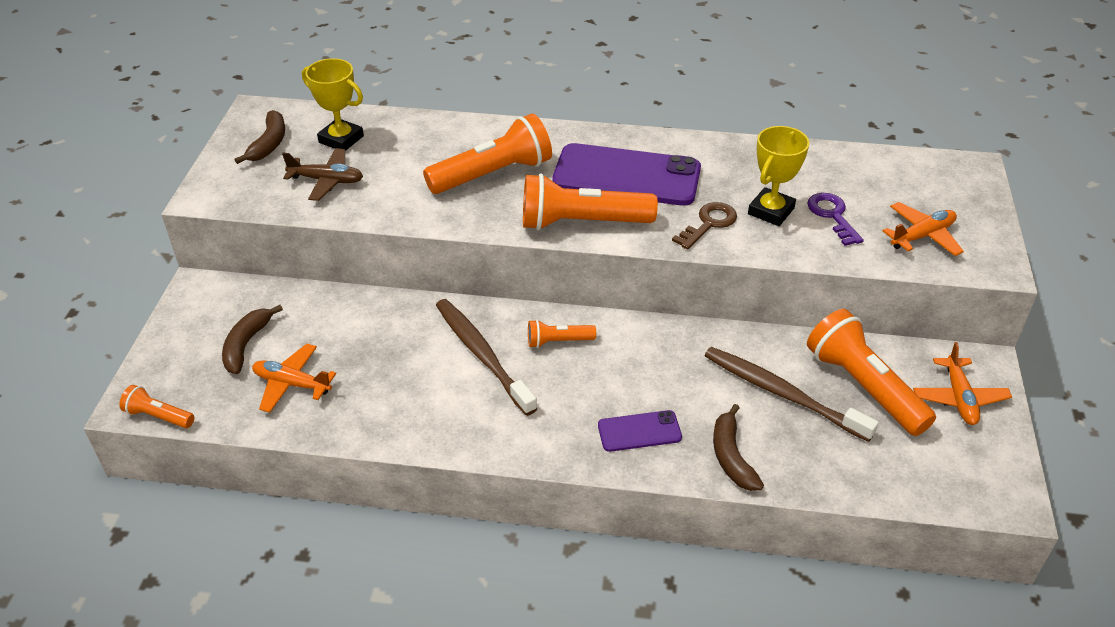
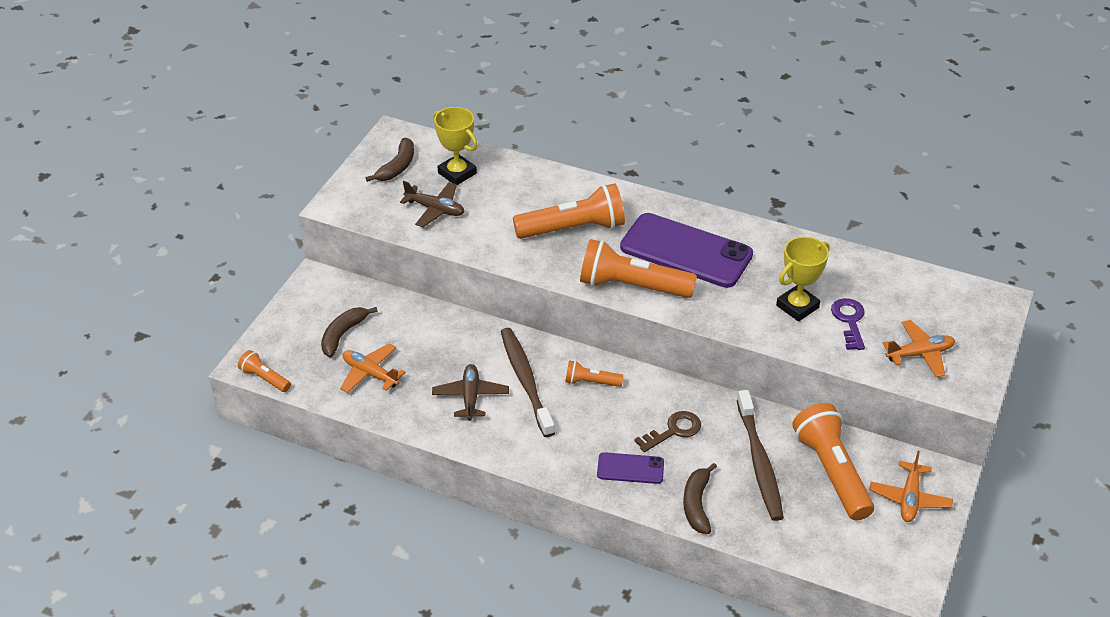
camera: 15 degrees right, 0 degrees up
(422, 386) = (470, 397): none -> brown plane
(709, 224) = (739, 308): brown key -> brown key (673, 431)
(781, 393) = (759, 463): brown toothbrush -> brown toothbrush turned 150 degrees counterclockwise

